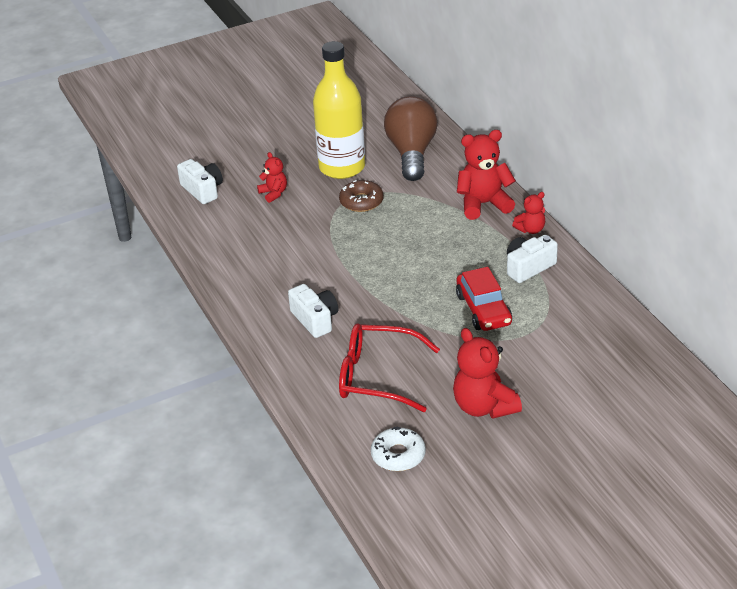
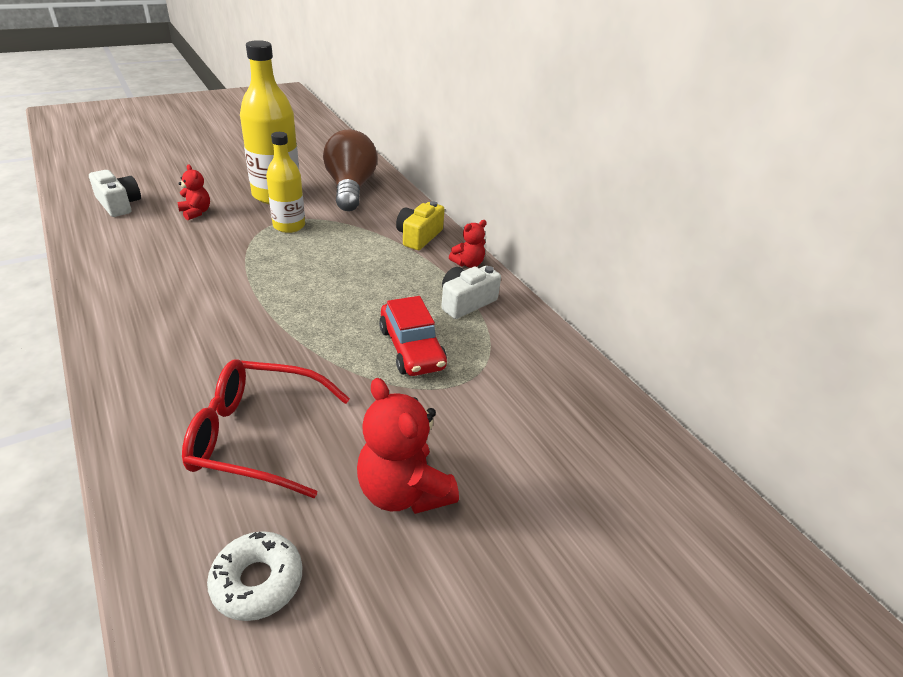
camera: 10 degrees left, 0 degrees up
(315, 320) = (194, 351): white camera -> none
(361, 201) = (289, 226): brown donut -> yellow bottle
(484, 204) = (419, 236): red teddy bear -> yellow camera

